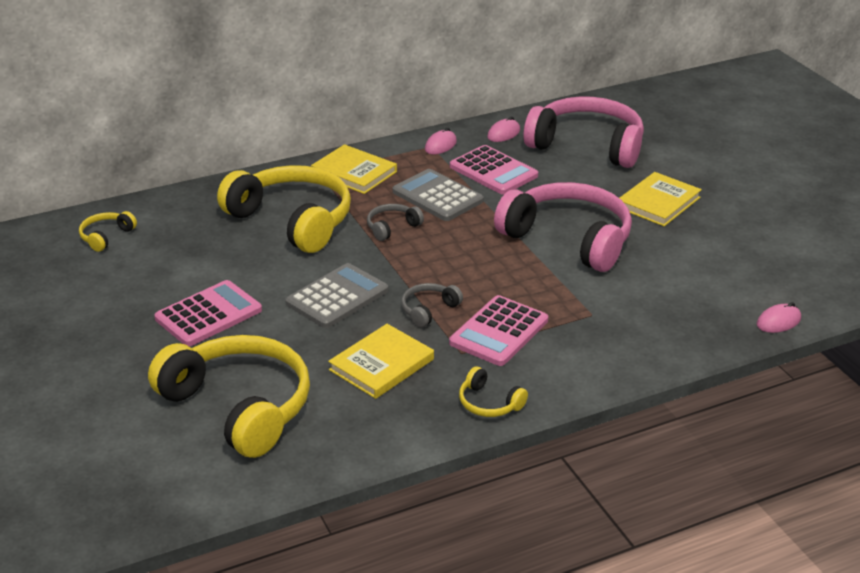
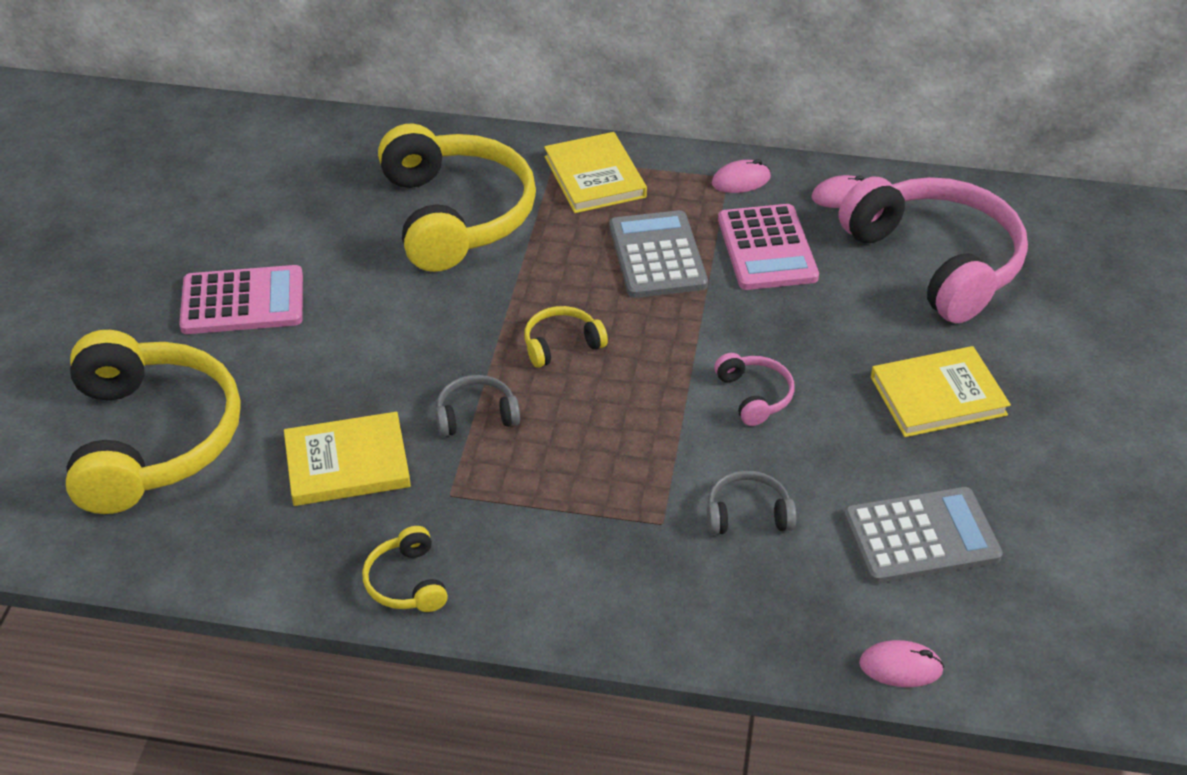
camera: 35 degrees right, 10 degrees up
(106, 236) = (247, 149): yellow headphones -> yellow headphones (561, 344)
(337, 297) = (395, 345): grey calculator -> grey calculator (921, 537)
(392, 227) = (556, 276): grey headphones -> grey headphones (747, 514)
(499, 332) = (523, 488): pink calculator -> none
(569, 239) = (755, 395): pink headphones -> pink headphones, size x0.42

